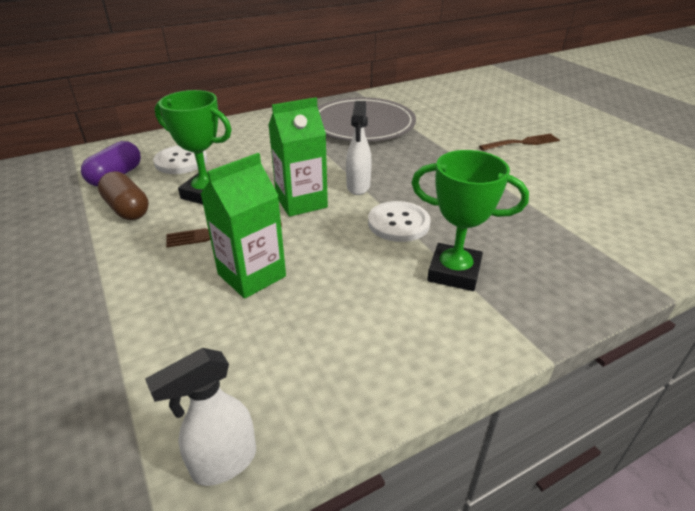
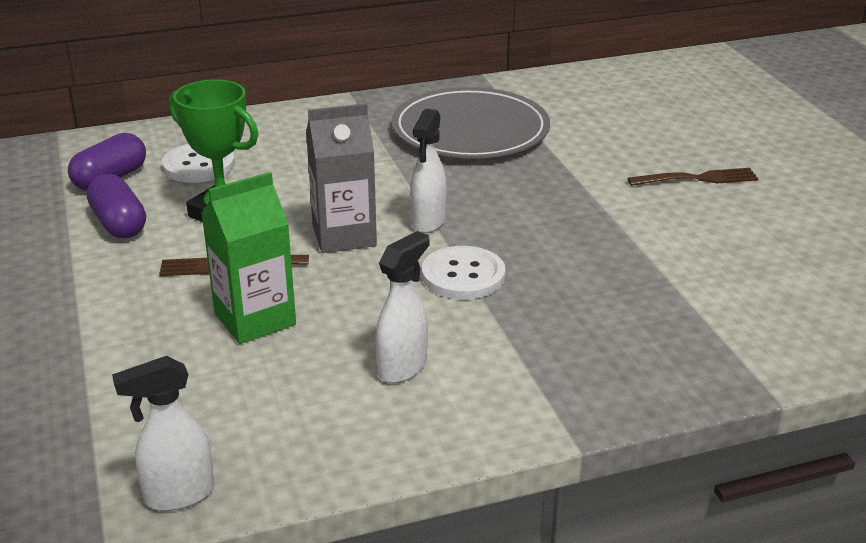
camera: 10 degrees right, 5 degrees down
(127, 209) = (119, 224): brown capsule -> purple capsule
(301, 202) = (344, 235): green carton -> grey carton
(383, 303) = (403, 367): none -> white spray bottle
(454, 272) = (508, 342): green trophy -> none

